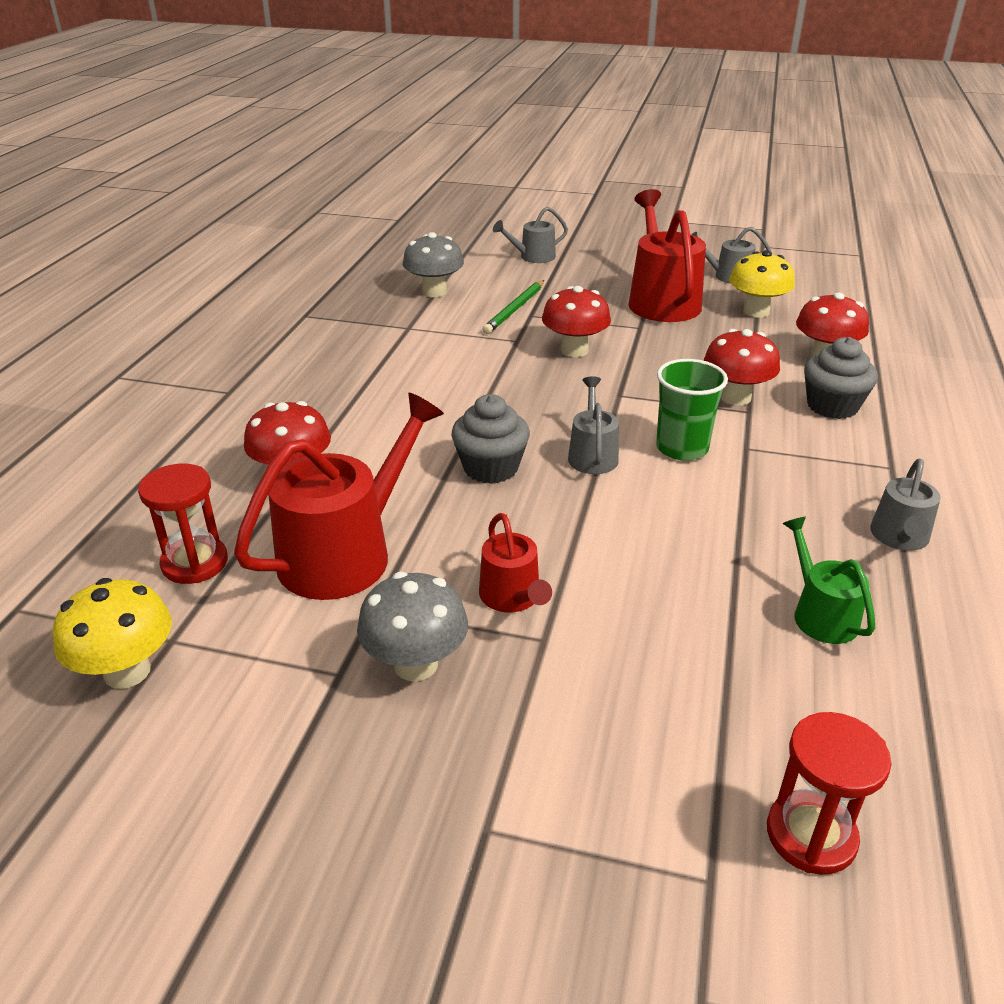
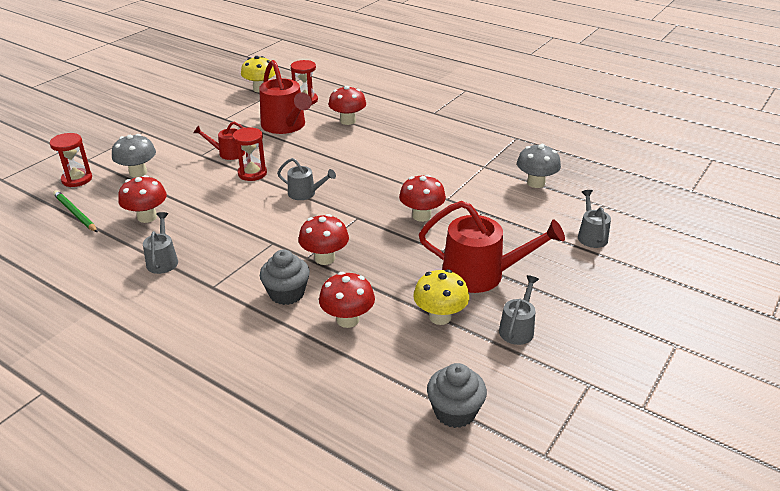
camera: 110 degrees right, 0 degrees up
(416, 664) = (215, 131): grey mushroom -> grey mushroom (138, 172)
(490, 468) = (317, 165): grey cupcake -> grey cupcake (455, 411)
(515, 309) = (494, 207): green pencil -> green pencil (75, 213)
(570, 533) = (252, 173): none -> red hourglass
(682, 448) = (289, 221): green cup -> none
(821, 614) = (147, 217): green watering can -> red mushroom
(899, 537) = (163, 260): grey watering can -> grey watering can turned 45 degrees clockwise

